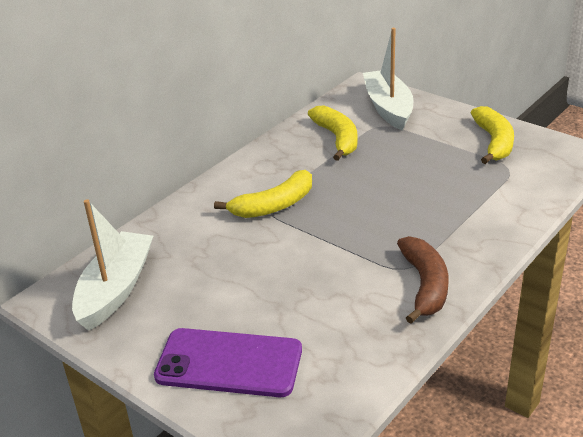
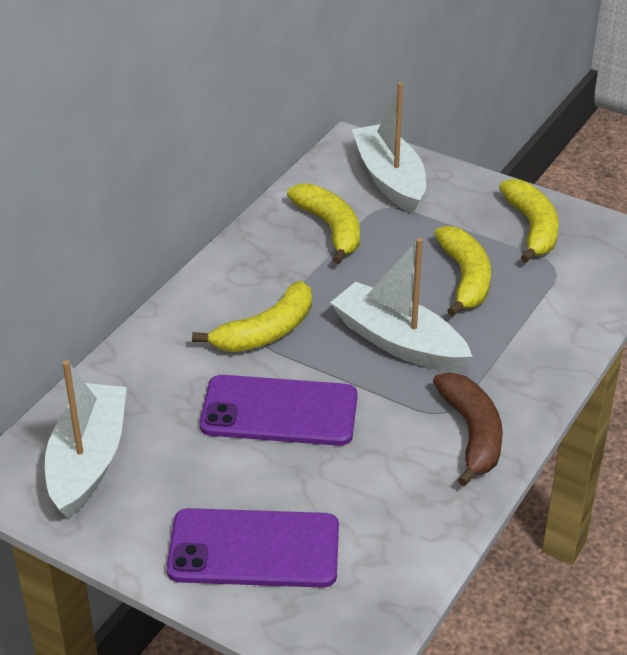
camera: 10 degrees left, 5 degrees up
(272, 261) = (279, 411): none -> purple phone
(376, 216) = (398, 342): none -> white boat
(436, 174) = (465, 278): none -> yellow banana

